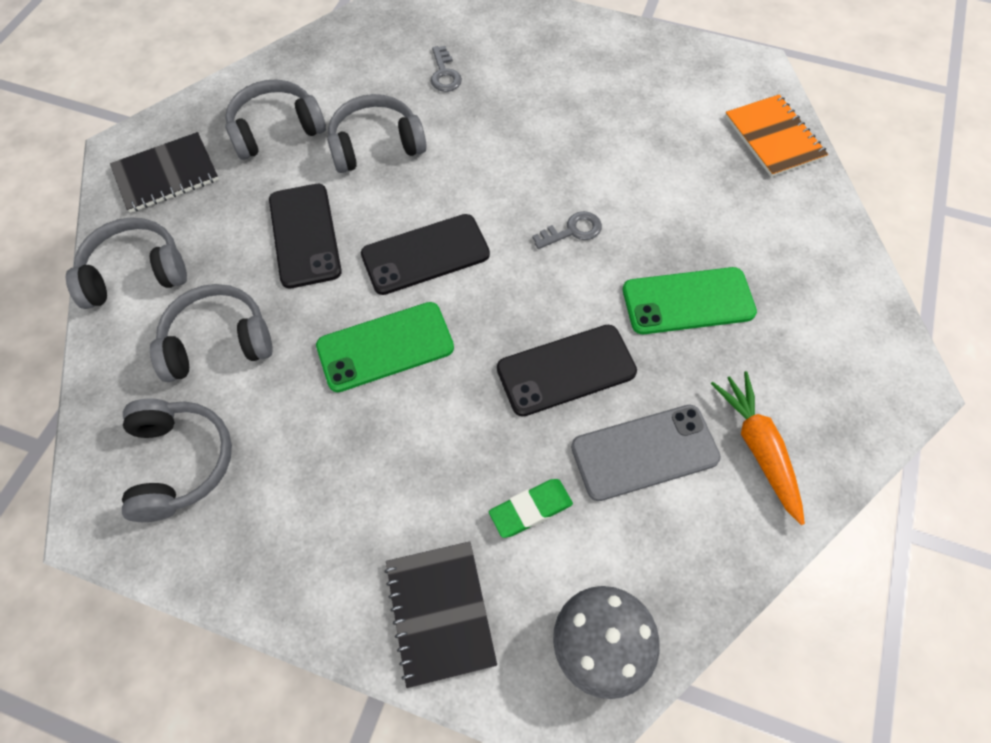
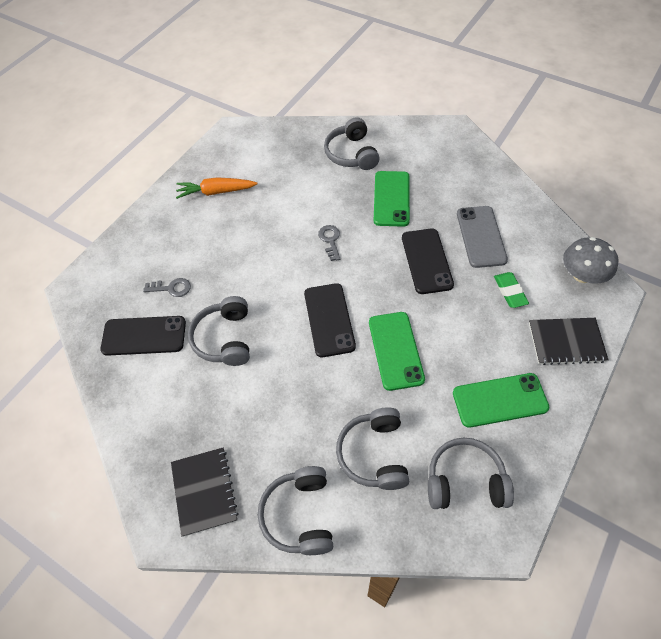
camera: 75 degrees left, 5 degrees down
(276, 130) = (185, 405): grey headphones -> grey headphones (351, 154)
(304, 235) = (294, 391): black phone -> black phone (144, 336)
(314, 504) = (500, 400): none -> green phone
(758, 448) = (483, 191): orange carrot -> orange carrot (216, 192)
(774, 137) = (288, 137): orange notebook -> none

